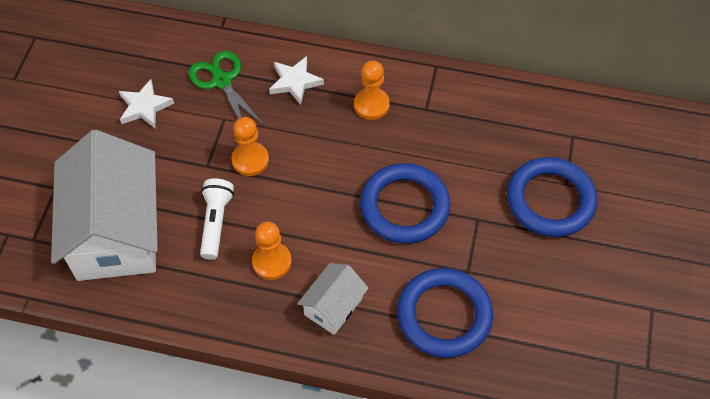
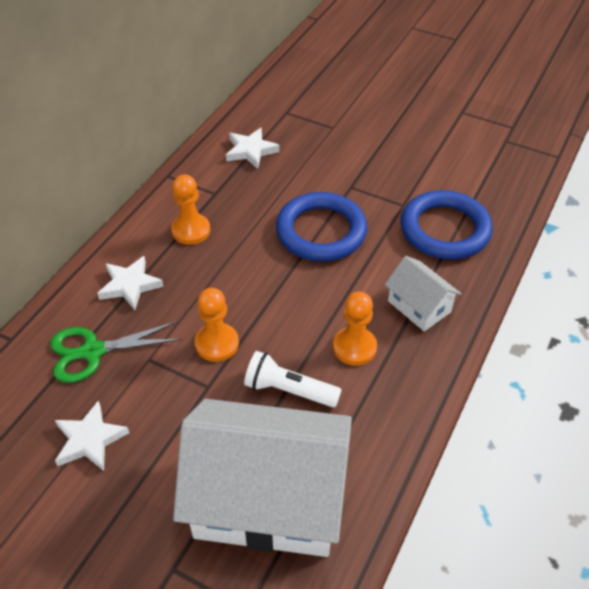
camera: 75 degrees left, 10 degrees down
(497, 121) = (251, 151): none -> white star
(550, 200) = (346, 139): blue ring -> none

